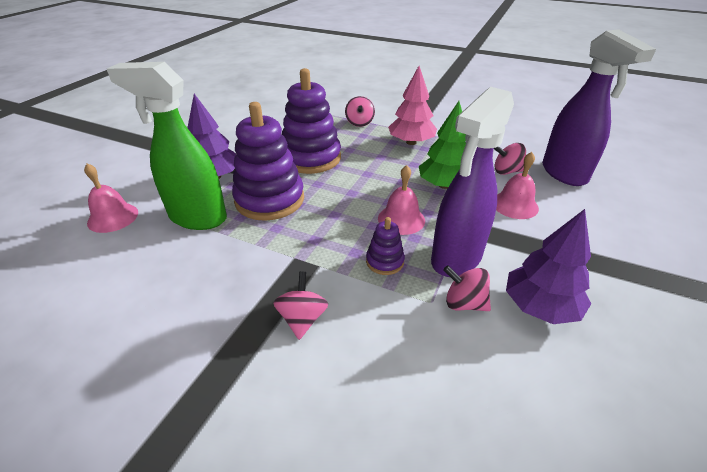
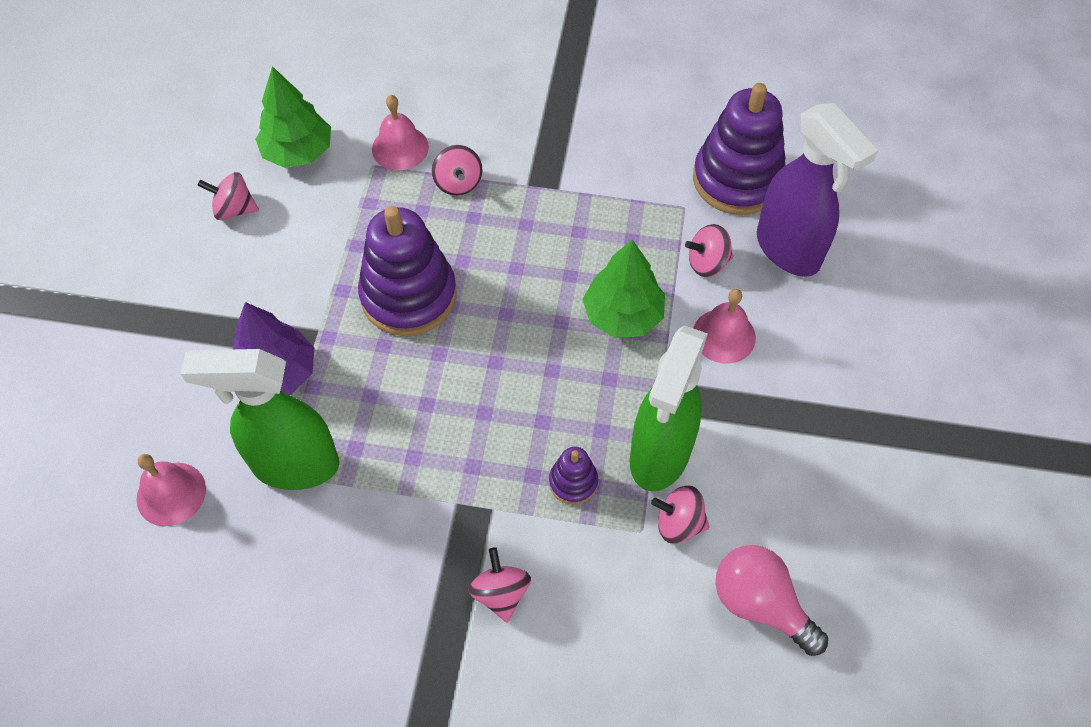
camera: 15 degrees left, 20 degrees up
(234, 116) = (234, 209): none -> pink spinning top
(270, 199) = (382, 404): purple stacking toy -> purple stacking toy (737, 179)
(279, 103) = (298, 152): none -> green tree
(401, 219) = (577, 400): pink bell -> pink bell (400, 148)
(411, 142) = (555, 220): pink tree -> none
(456, 259) = (659, 456): purple spray bottle -> green spray bottle
(533, 379) = (760, 604): none -> pink light bulb
(540, 306) = (763, 507): purple tree -> none

